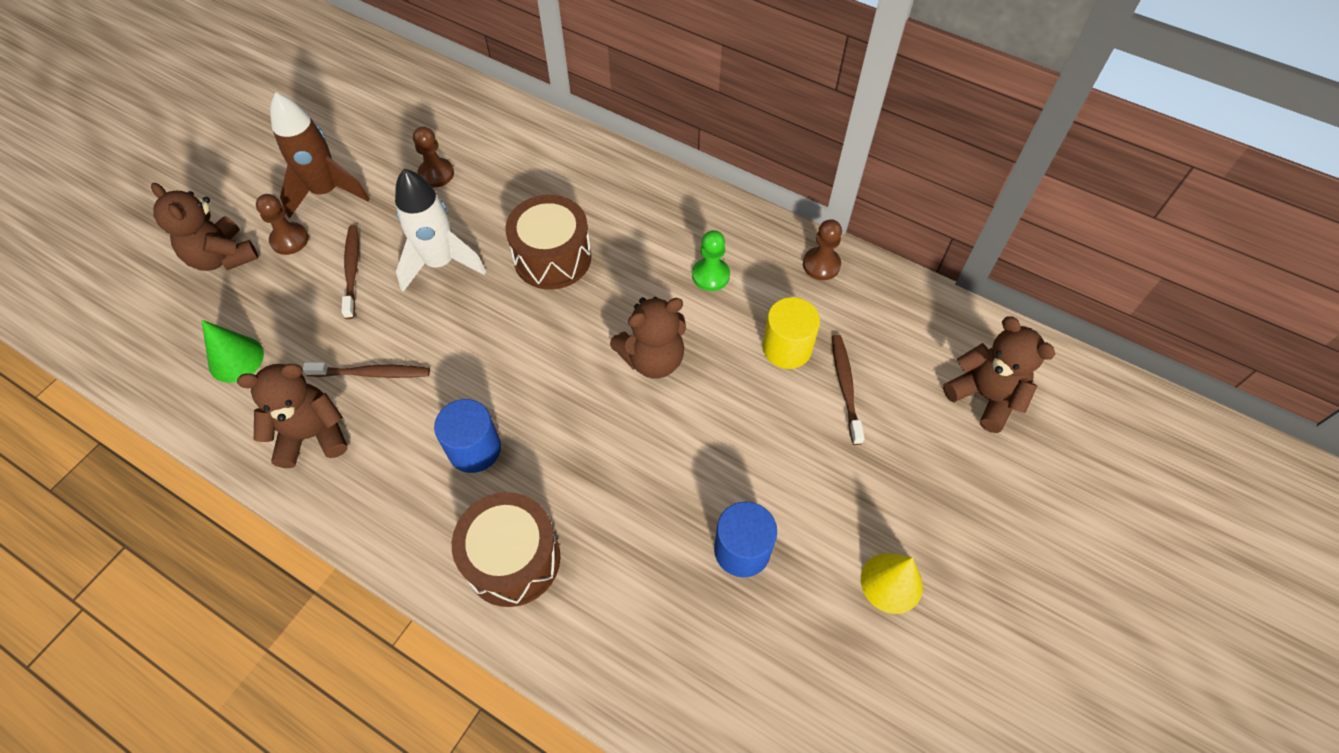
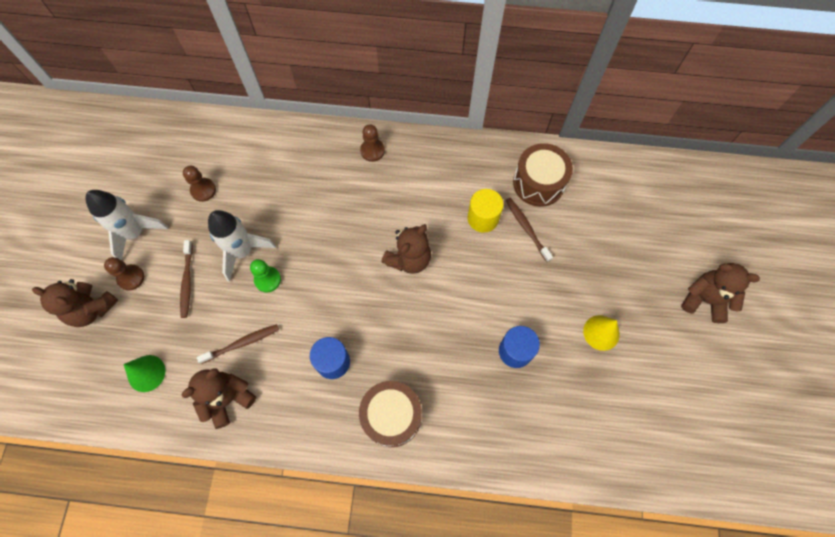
camera: 25 degrees left, 10 degrees up
(326, 192) = (135, 233): brown rocket -> white rocket
(352, 271) = (187, 281): brown toothbrush -> brown toothbrush turned 150 degrees counterclockwise
(552, 258) = (312, 218): brown drum -> brown drum (538, 183)
(710, 275) = (416, 189): green pawn -> green pawn (267, 279)
(821, 265) = (478, 155): brown pawn -> brown pawn (372, 151)
(985, 396) = (604, 201): brown teddy bear -> brown teddy bear (704, 300)

